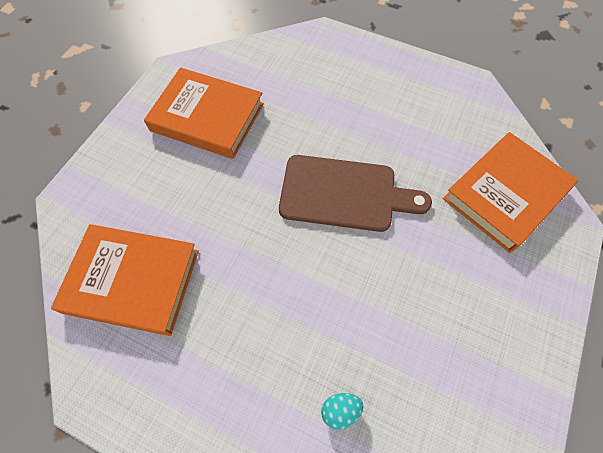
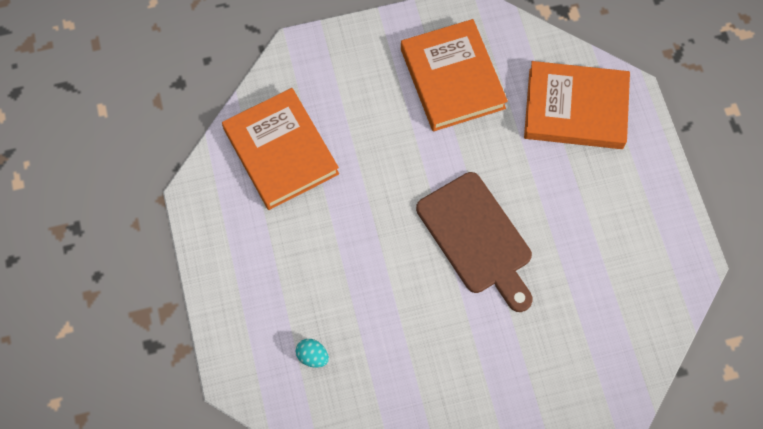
camera: 50 degrees right, 5 degrees up
(505, 194) = (591, 362): orange book -> orange book (575, 108)

